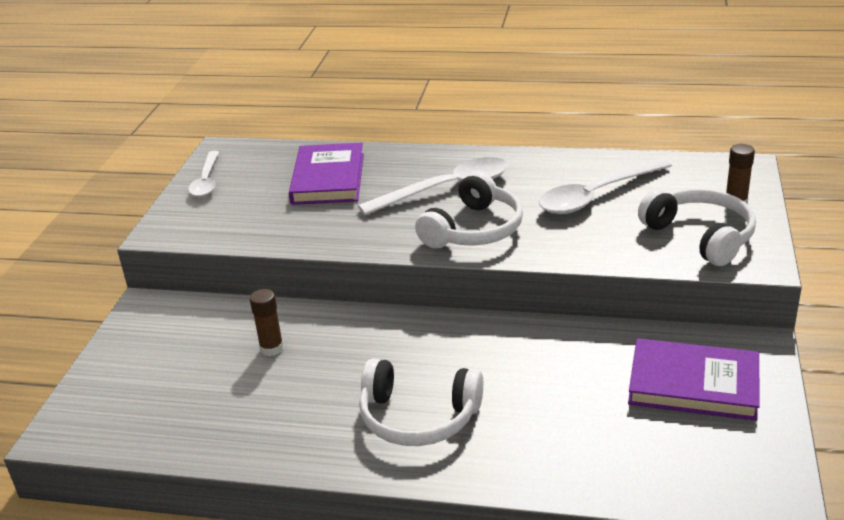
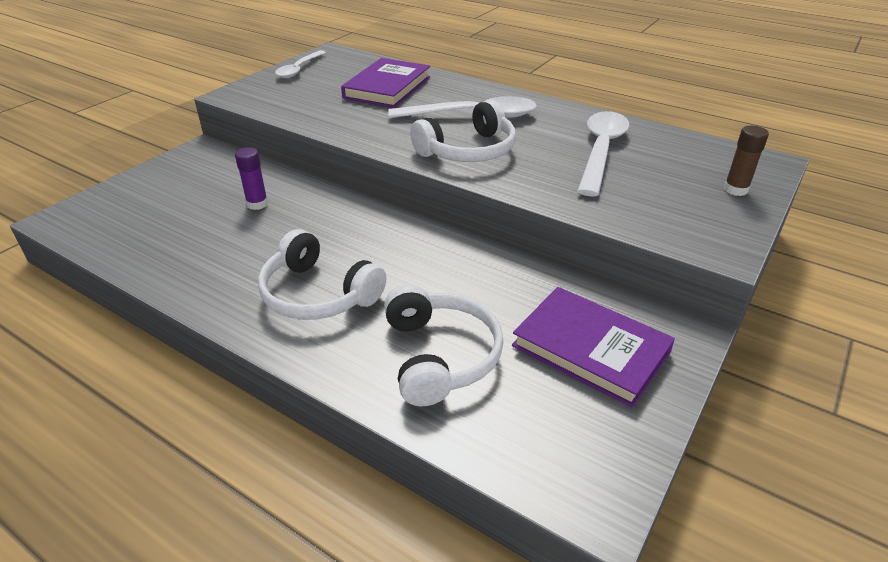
camera: 20 degrees right, 5 degrees up
(271, 348) = (257, 204): brown glue stick -> purple glue stick
(596, 195) = (601, 151): white spoon -> white spoon turned 120 degrees clockwise
(700, 236) = (676, 209): white headphones -> white headphones (440, 356)

